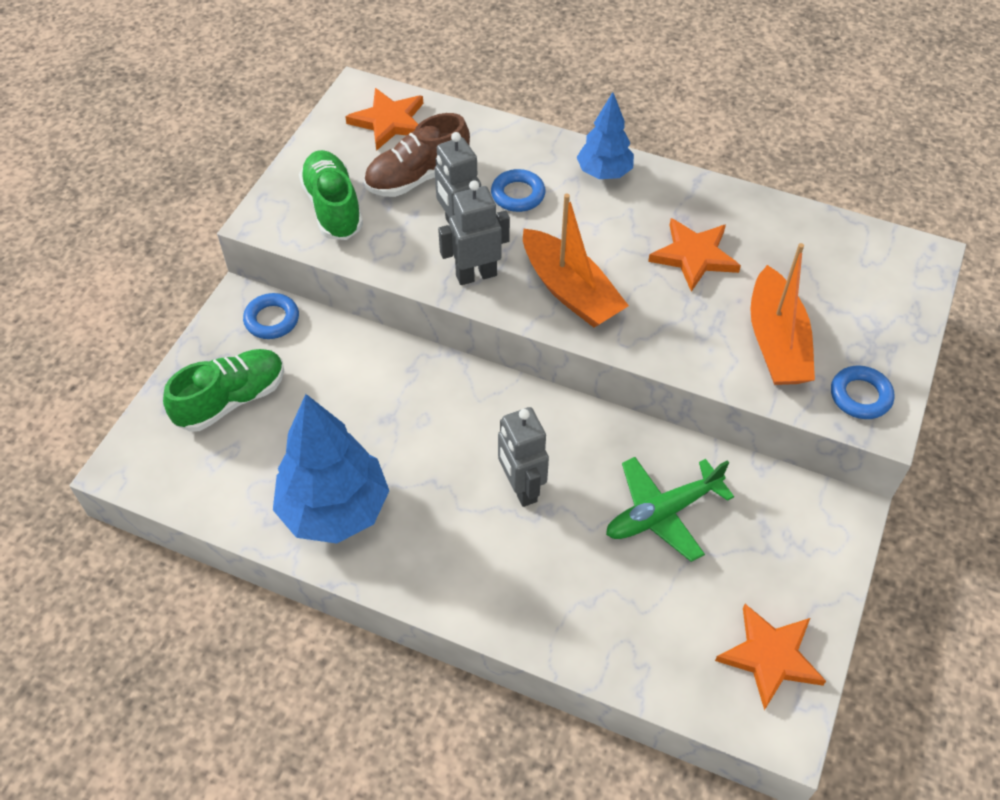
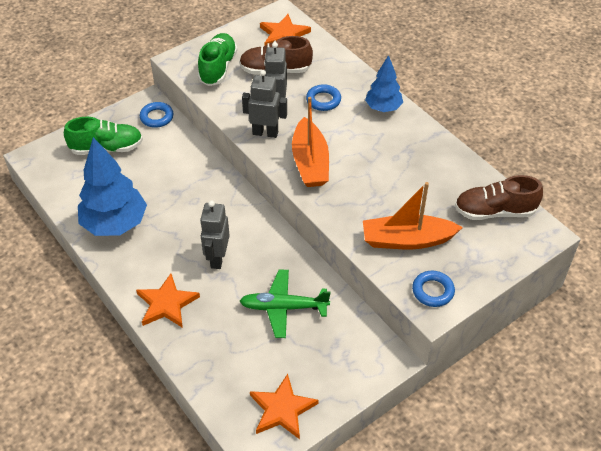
camera: 30 degrees right, 5 degrees down
(694, 256) = (398, 174): orange star -> orange star (167, 304)
(776, 342) = (407, 240): orange boat -> orange boat turned 60 degrees clockwise
(847, 254) = (494, 211): none -> brown shoe

